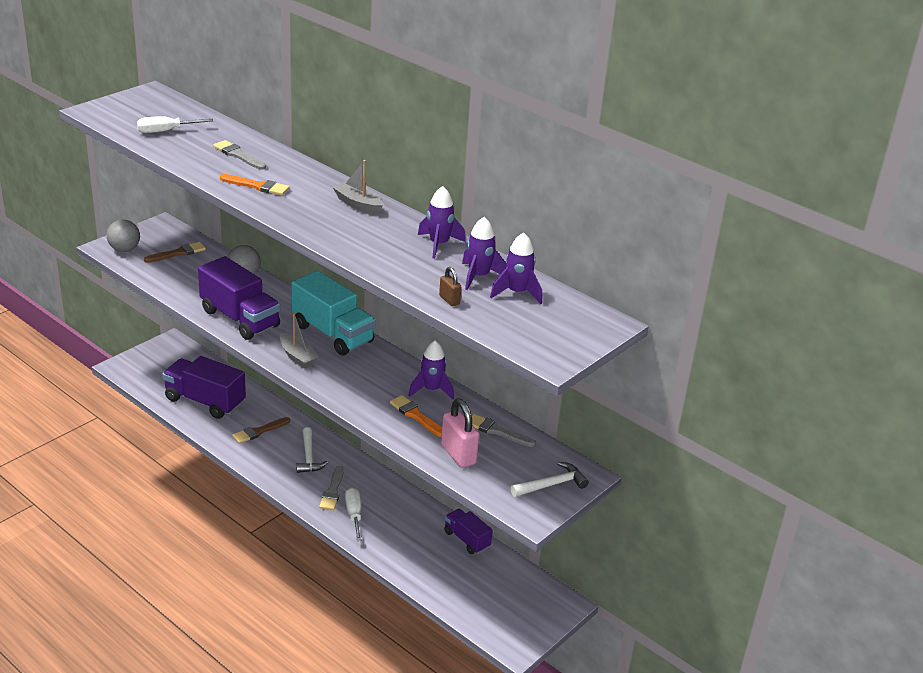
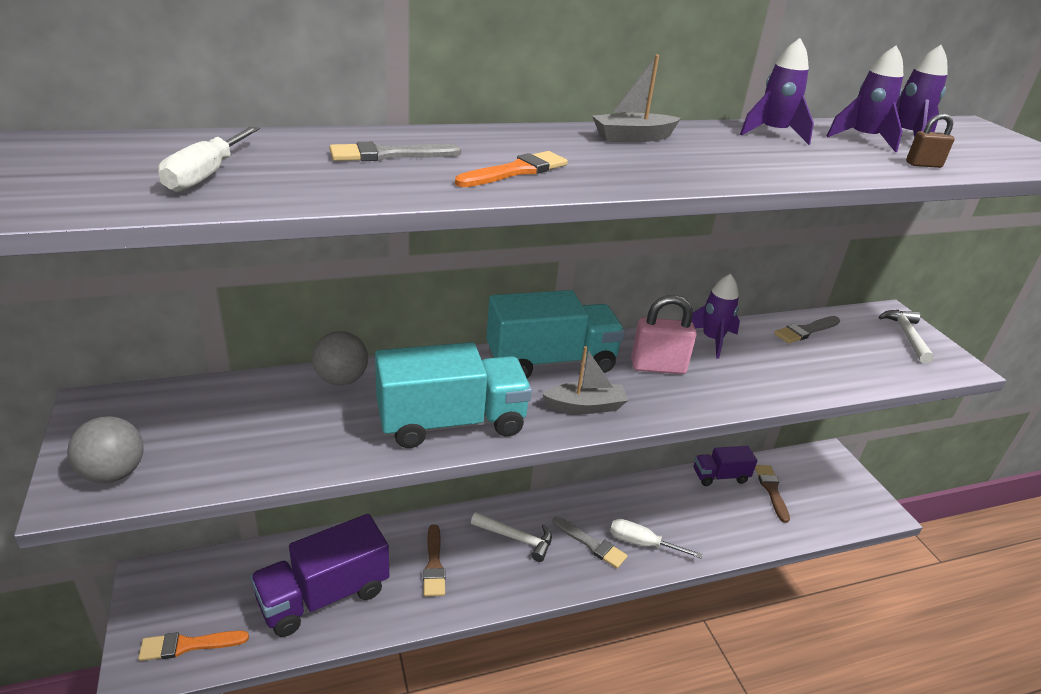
camera: 60 degrees left, 0 degrees up
(178, 253) = (204, 419): brown brush -> brown brush (771, 490)
(240, 318) = (451, 422): purple truck -> turquoise truck
(416, 415) = (759, 367): orange brush -> orange brush (188, 645)
(458, 454) = (843, 368): pink padlock -> pink padlock (658, 367)

